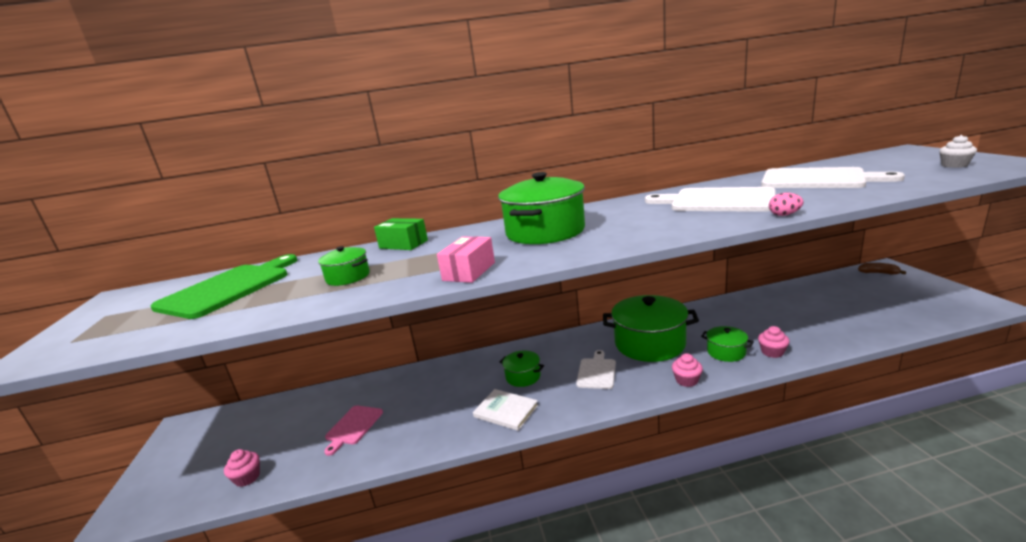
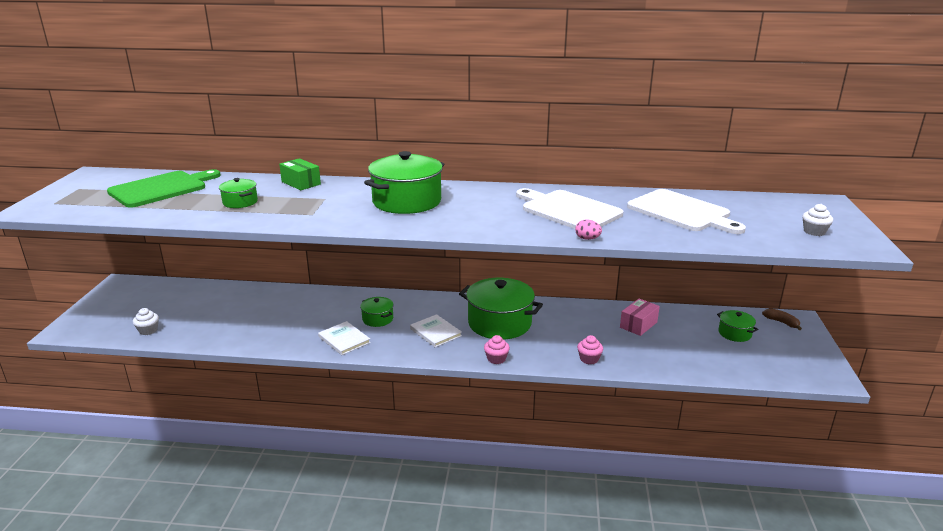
camera: 15 degrees right, 5 degrees up
(247, 477) = (148, 330): pink cupcake -> white cupcake
(353, 426) = (232, 318): pink cutting board -> none
(469, 271) = (317, 221): pink box -> pink box (638, 325)
(596, 372) = (435, 332): white cutting board -> white book
(726, 352) = (552, 348): green pot -> green pot (734, 333)

